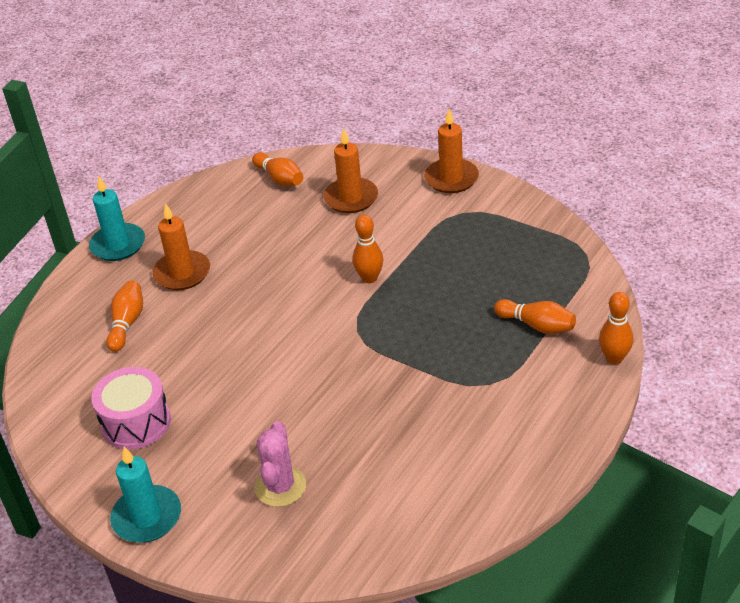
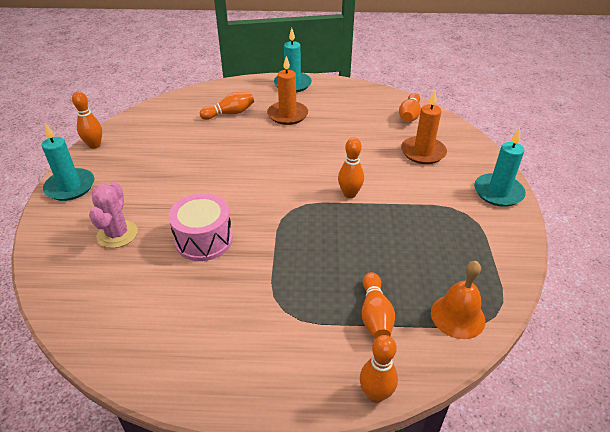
camera: 55 degrees right, 0 degrees up
(71, 476) = (94, 145): none -> orange bowling pin
(136, 422) = (148, 150): pink drum -> pink drum (204, 240)
(280, 487) = (117, 234): pink cactus -> pink cactus turned 60 degrees counterclockwise
(451, 178) = (498, 192): orange candle -> turquoise candle
(572, 276) = (457, 316): none -> orange bell

